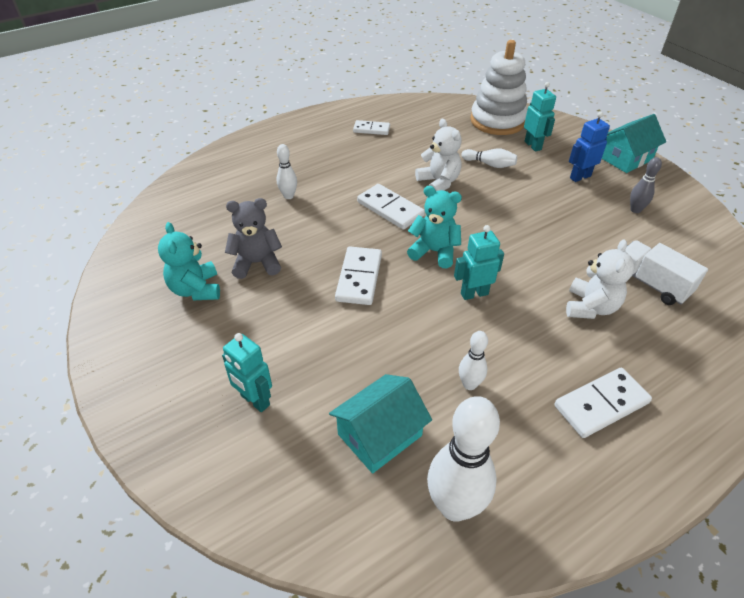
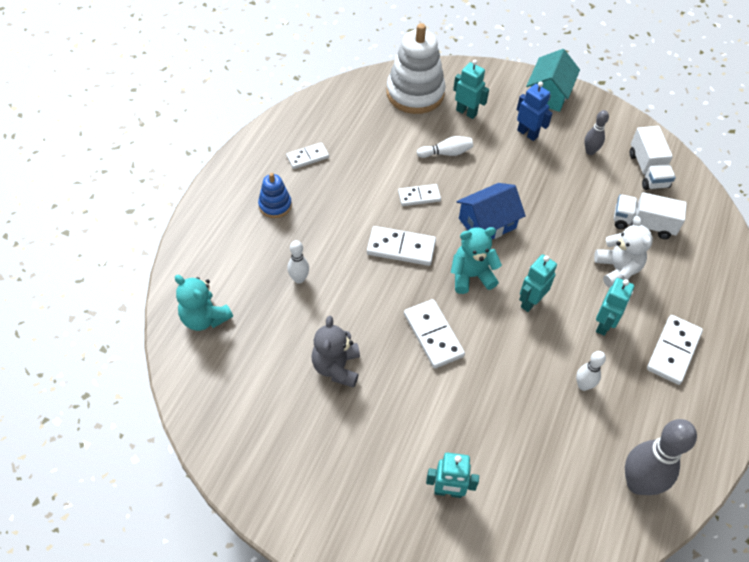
camera: 35 degrees left, 10 degrees up
(196, 289) = (309, 423): turquoise teddy bear -> turquoise teddy bear (204, 318)
(257, 263) = (336, 367): grey teddy bear -> grey teddy bear turned 45 degrees counterclockwise
(317, 147) = (275, 205): none -> blue stacking toy
(380, 435) = (555, 462): turquoise house -> none
(438, 183) = (419, 196): white teddy bear -> white domino
(454, 506) = (638, 483): white bowling pin -> grey bowling pin
(484, 222) = (487, 223): none -> blue house
(537, 345) = (604, 325): none -> turquoise robot
(580, 177) = (527, 133): blue robot -> blue robot turned 105 degrees clockwise
(691, 245) = (648, 170): none -> white truck

